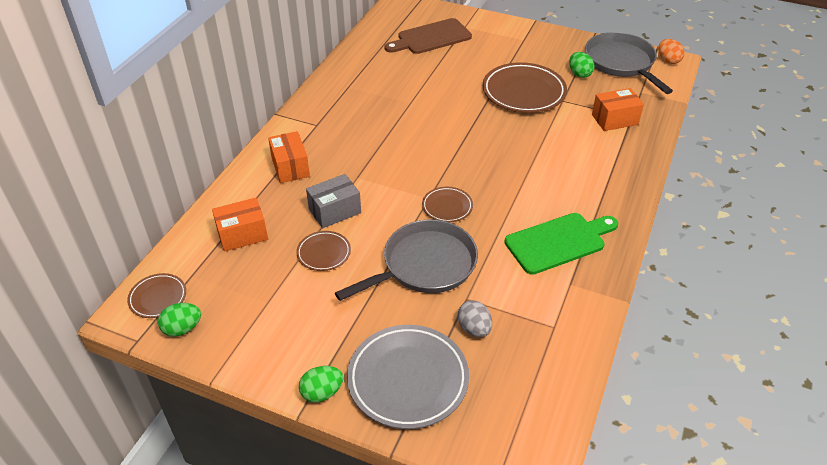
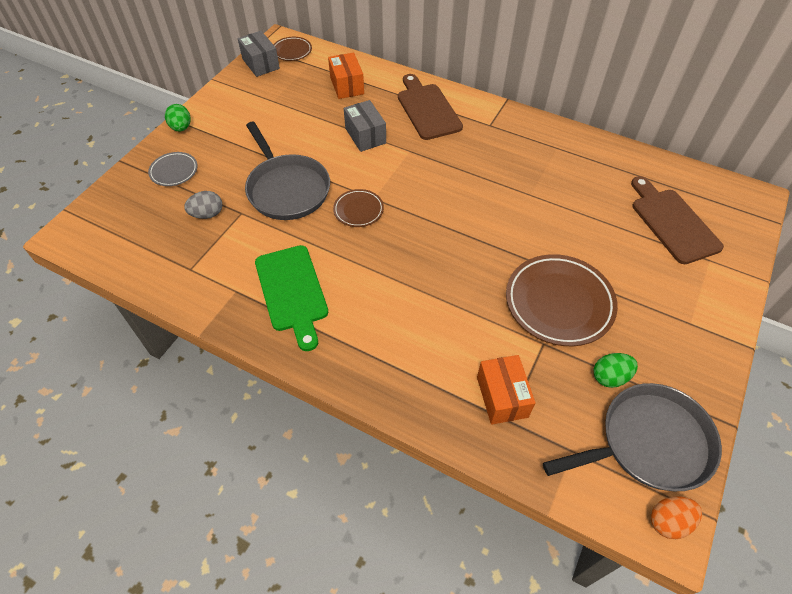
camera: 95 degrees right, 10 degrees up
(182, 328) = (260, 64): green egg -> grey box
(290, 167) = (427, 109): orange box -> brown cutting board
(324, 253) = (316, 129): brown plate -> none
(408, 379) = (174, 171): grey plate -> grey plate, size x0.52

